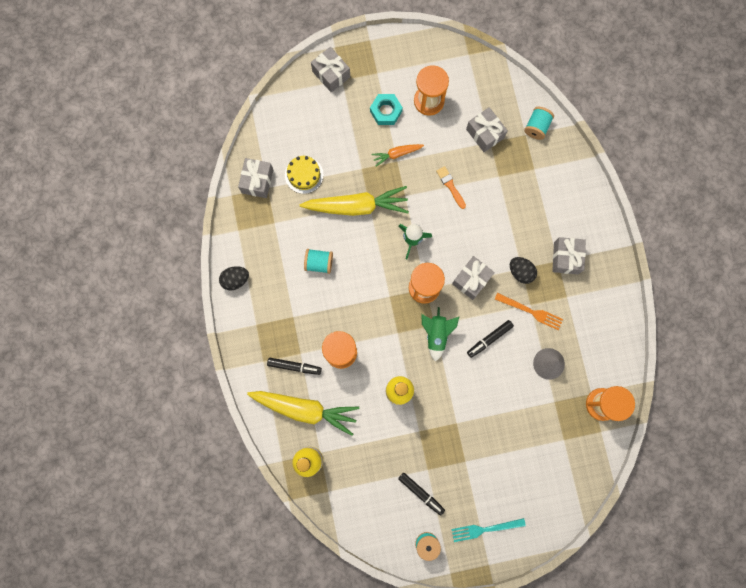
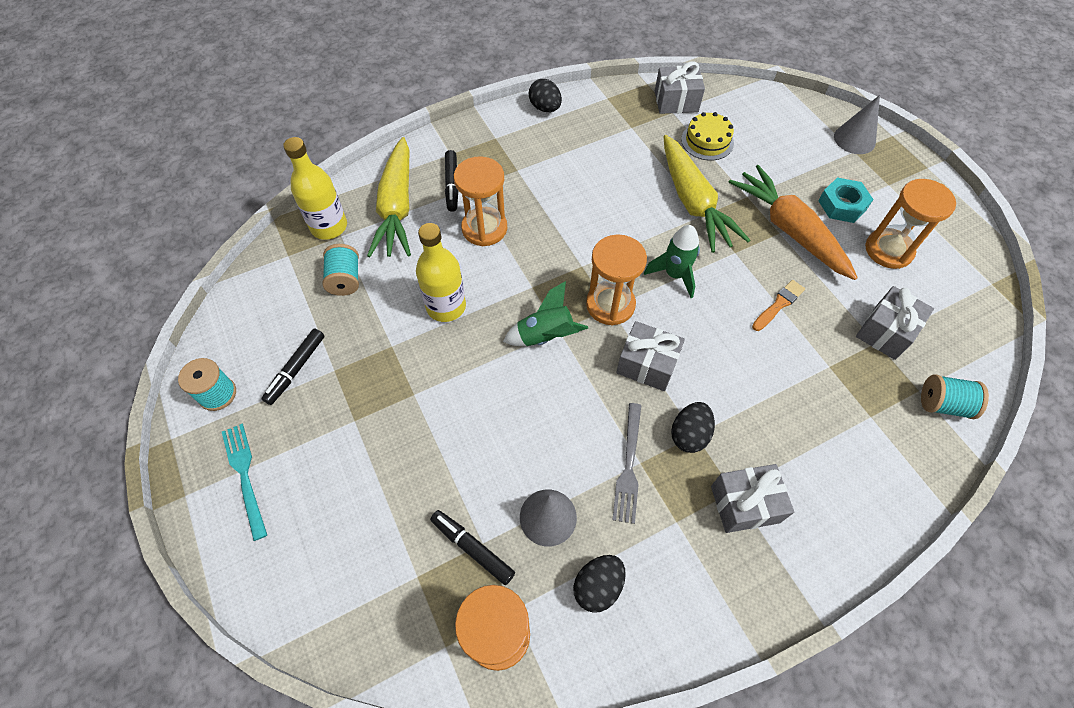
camera: 75 degrees right, 20 degrees down
(319, 263) = (598, 180): turquoise spool -> turquoise spool (345, 279)
(331, 74) = (854, 139): grey gift -> grey cone
(397, 154) = (789, 230): orange carrot -> orange carrot, size x2.01
(489, 339) = (561, 411): black marker -> black marker (472, 548)
(531, 311) = (628, 466): orange fork -> grey fork
(590, 348) = (598, 586): none -> black egg

